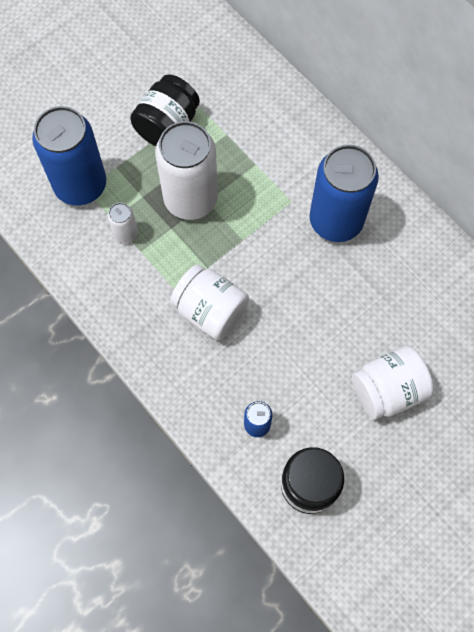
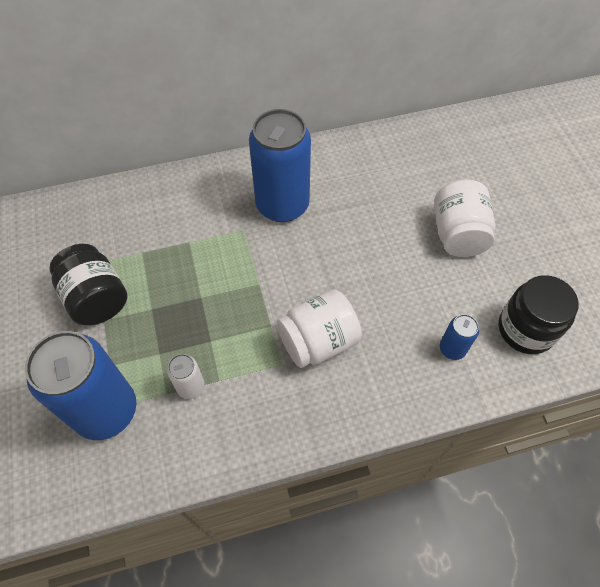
camera: 65 degrees left, 10 degrees down
(190, 199) = (190, 310): white can -> none

